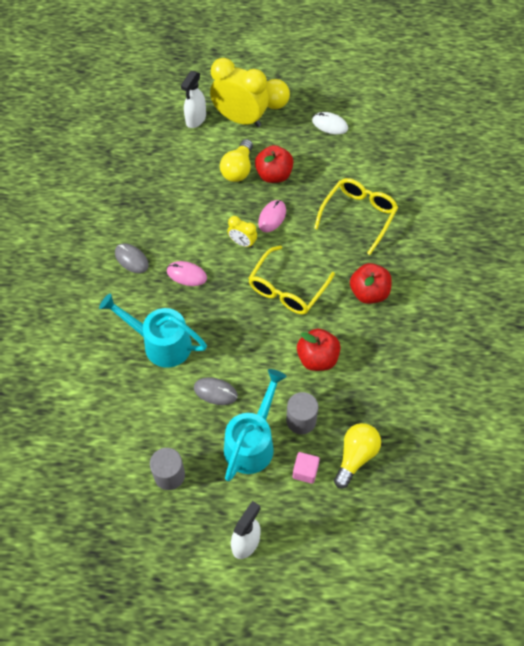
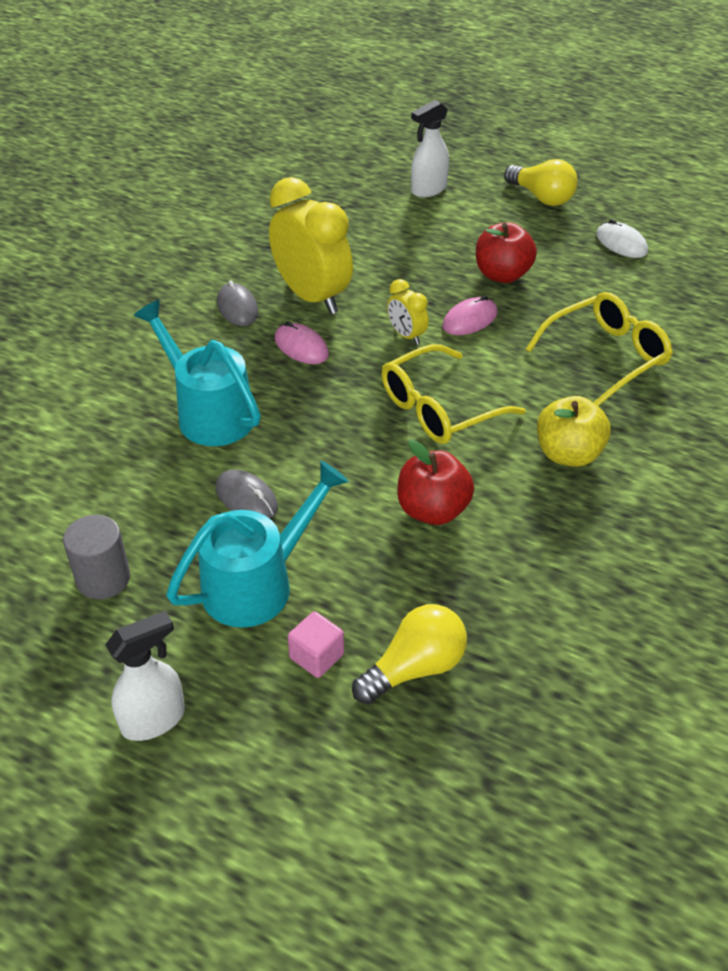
camera: 25 degrees right, 15 degrees down
(238, 169) = (453, 255): yellow light bulb -> none
(240, 119) = (491, 204): yellow clock -> yellow clock (312, 297)
(301, 420) = (354, 583): grey cylinder -> none
(369, 293) = (568, 454): red apple -> yellow apple

